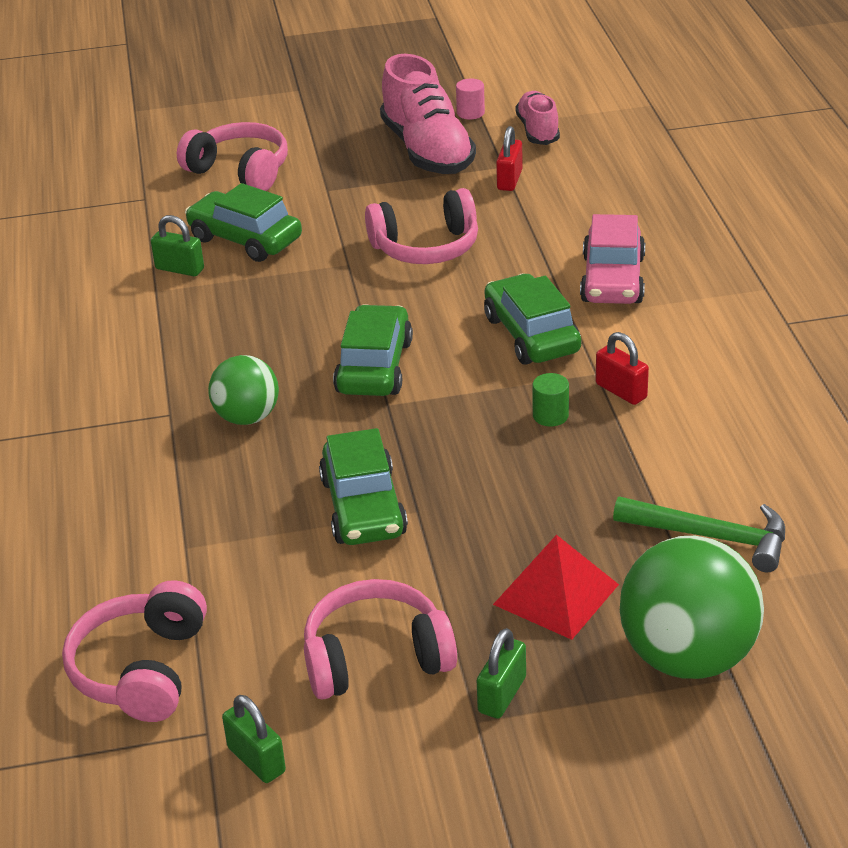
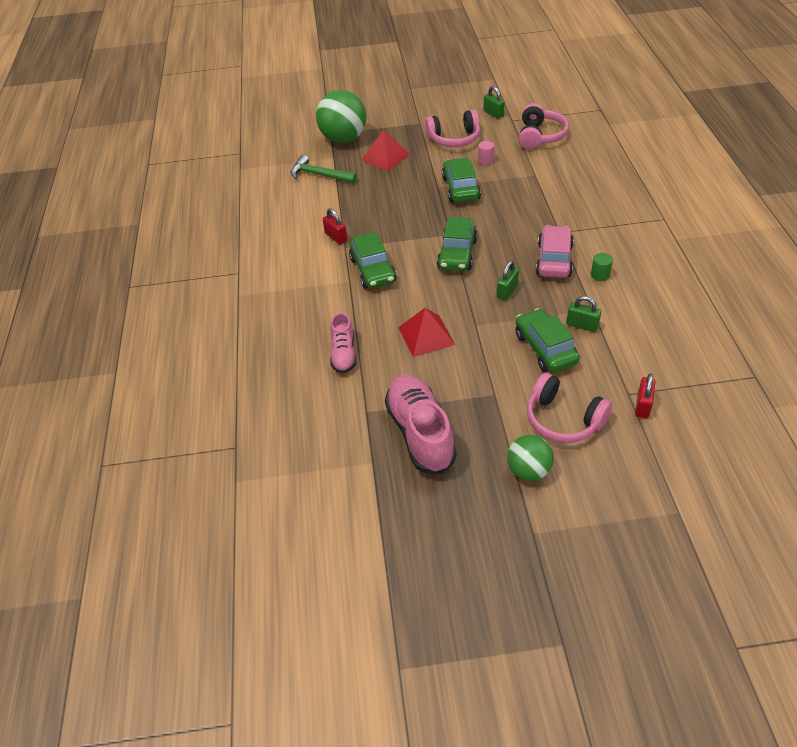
camera: 175 degrees left, 10 degrees up
(245, 239) = (545, 348): green car -> green car turned 150 degrees counterclockwise
(247, 417) = (519, 229): green ball -> green ball (528, 470)
(426, 247) = (426, 335): pink headphones -> red pyramid
(470, 113) = (382, 481): pink cylinder -> pink cylinder (485, 160)
(502, 695) = (410, 129): green padlock -> green padlock (507, 291)
(509, 180) = (364, 395): red padlock -> red padlock (643, 405)
(538, 130) = (332, 452): pink shoe -> pink shoe (343, 354)
(550, 416) = (372, 226): green cylinder -> green cylinder (600, 275)
(613, 280) = (319, 305): pink car -> pink car (554, 260)

